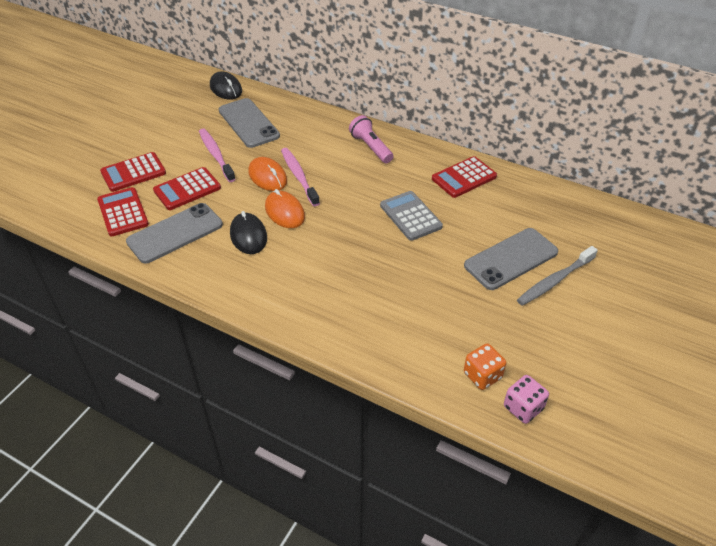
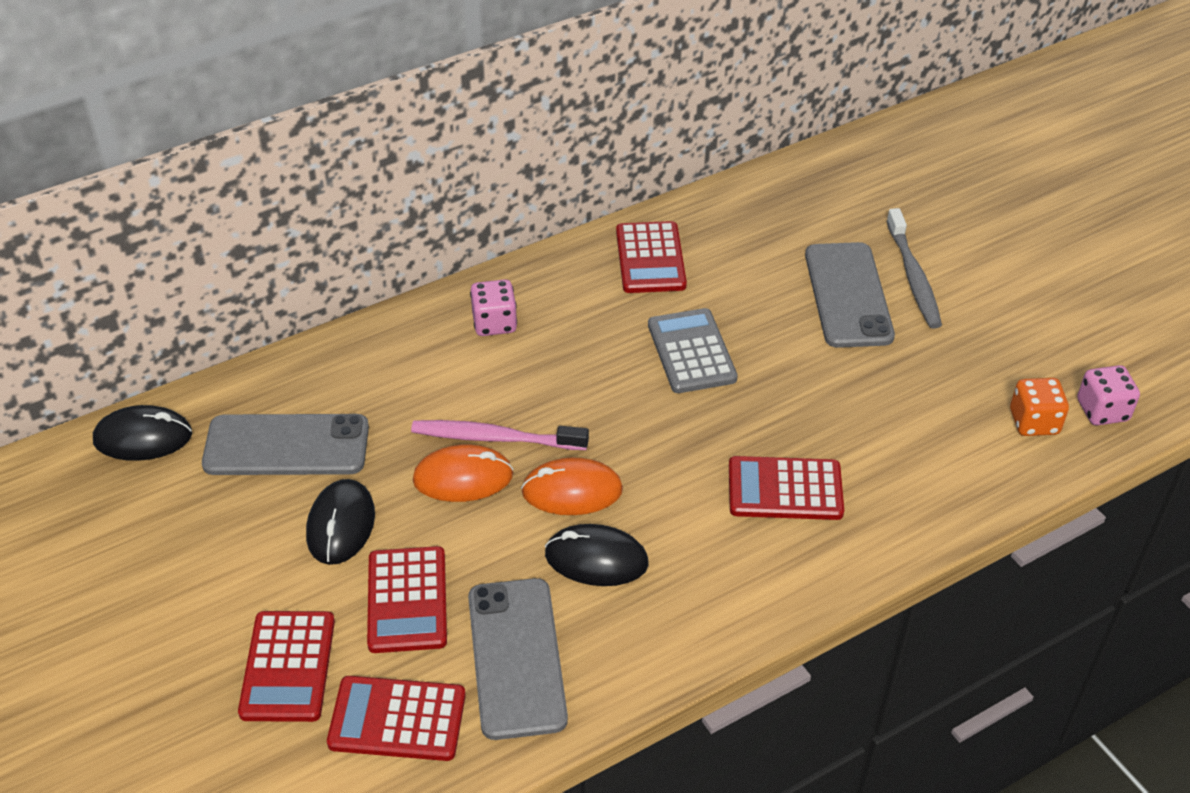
camera: 60 degrees left, 0 degrees up
(216, 155) = (341, 525): pink toothbrush -> black mouse
(342, 285) = (785, 489): none -> red calculator
(371, 147) = (494, 323): pink flashlight -> pink dice
(410, 216) = (691, 352): grey calculator -> grey calculator turned 75 degrees clockwise

